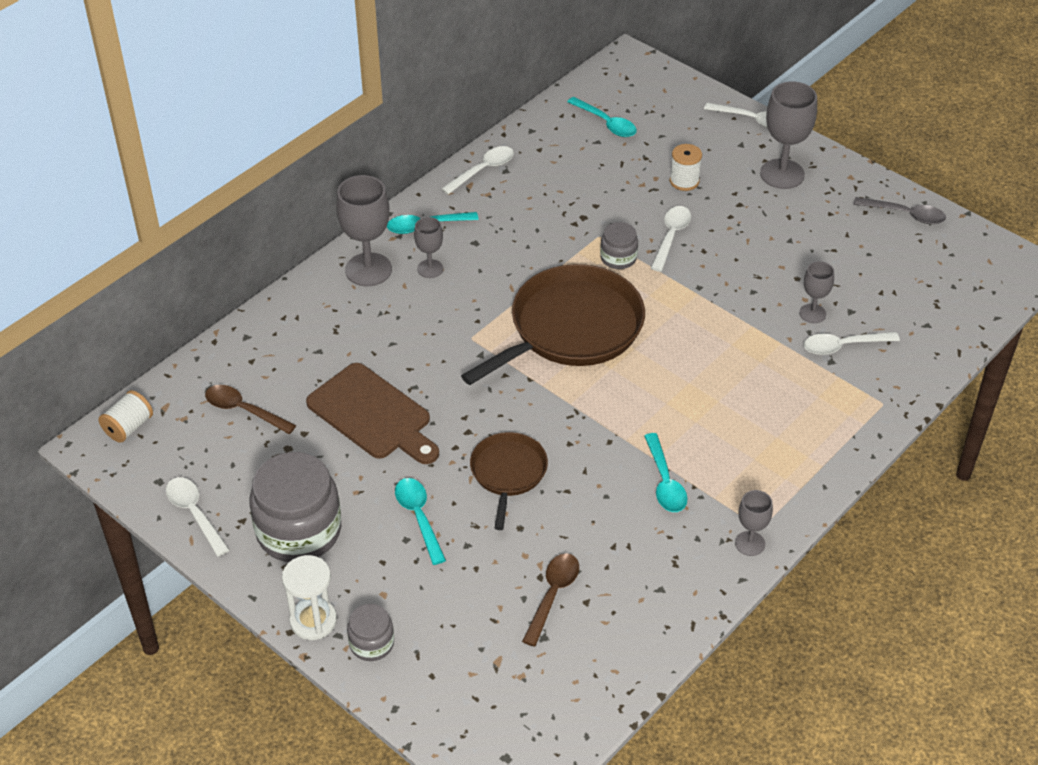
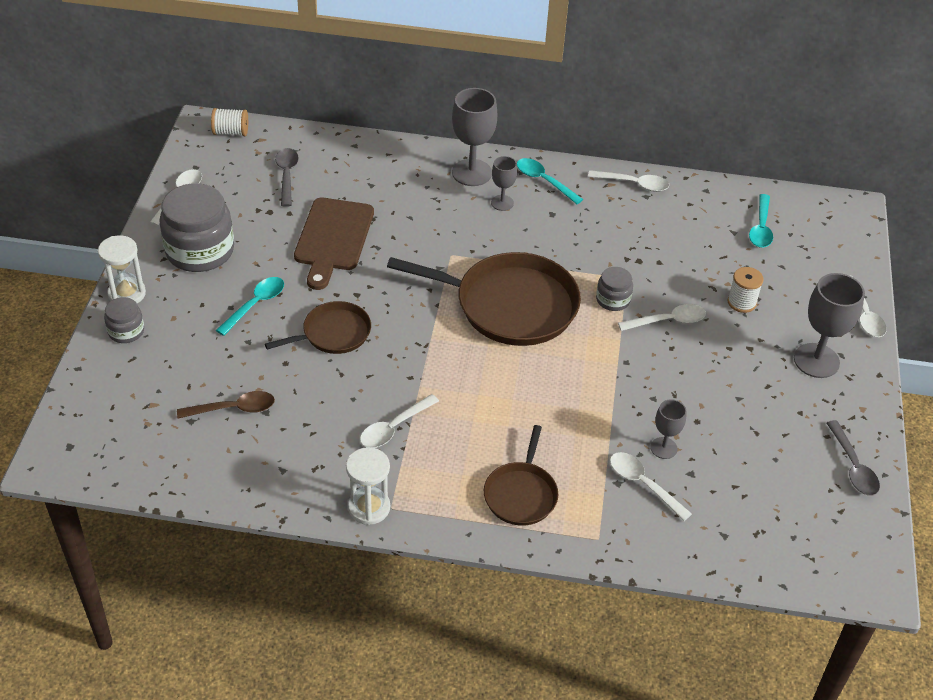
camera: 55 degrees right, 0 degrees up
(244, 410) = (287, 176): brown spoon -> grey spoon
(664, 481) = (394, 427): turquoise spoon -> white spoon
(750, 543) = (369, 507): grey goblet -> white hourglass
(803, 430) = (521, 494): none -> brown pan

